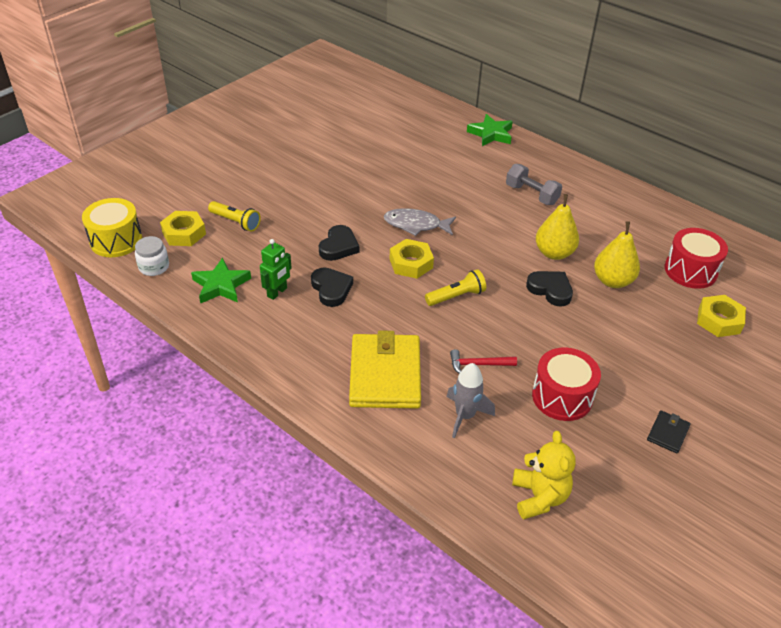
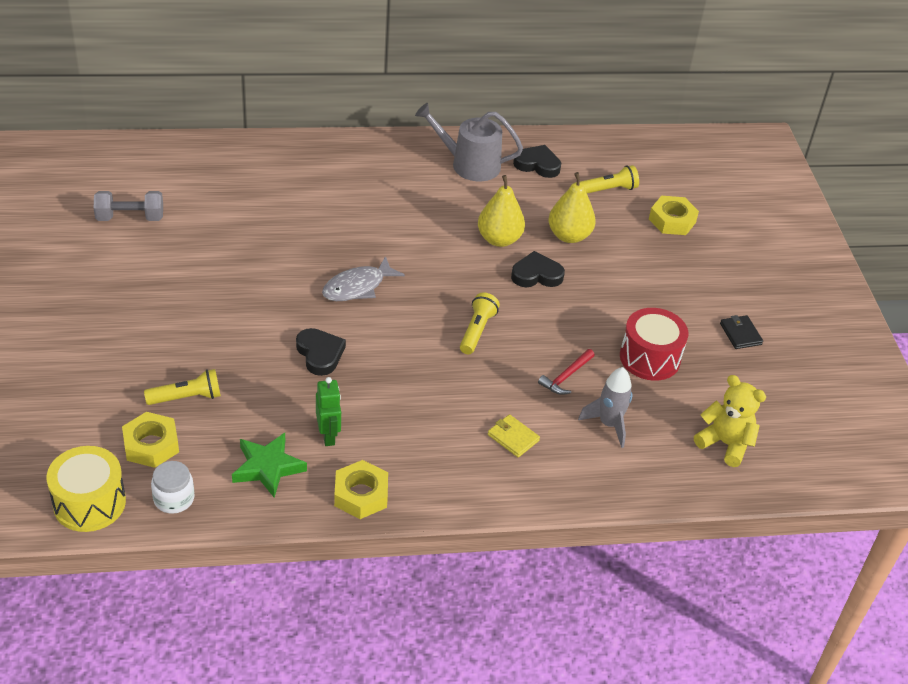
camera: 50 degrees left, 0 degrees up
(331, 289) = (370, 398): black heart -> black heart (537, 164)
(385, 374) = (513, 437): yellow wallet -> yellow wallet, size x0.44
(411, 263) = (402, 327): yellow nut -> yellow nut (361, 495)
(491, 134) = (300, 151): green star -> none
(531, 194) = (414, 194): grey dumbbell -> grey dumbbell (130, 218)
(598, 199) = (470, 165): none -> grey watering can
(690, 270) = (608, 190): red drum -> yellow flashlight

